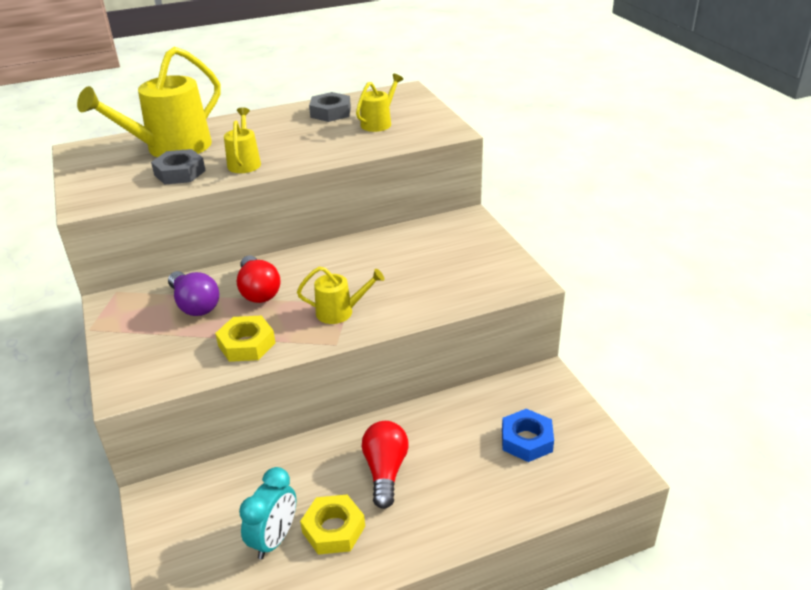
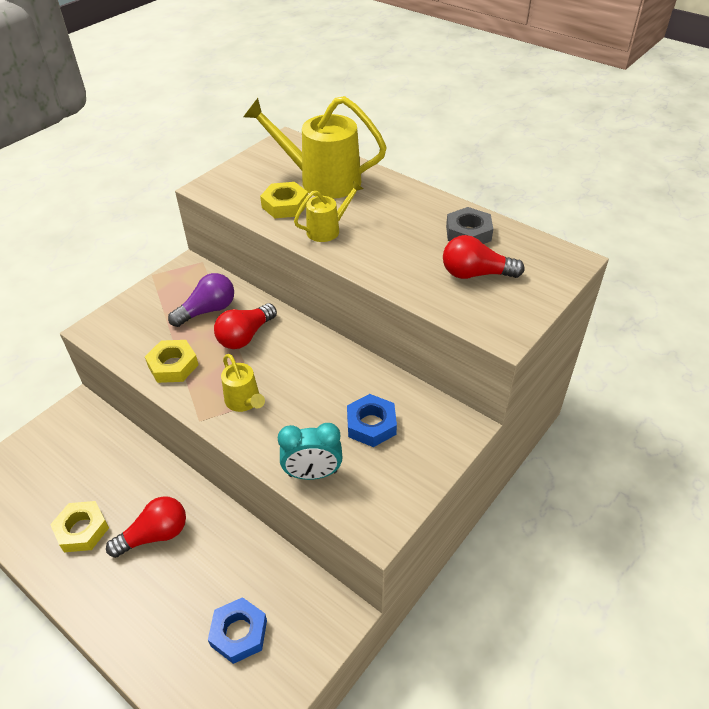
camera: 60 degrees right, 10 degrees up
(180, 173) = (285, 205): grey nut -> yellow nut
(195, 305) = (207, 310): purple light bulb -> purple light bulb turned 150 degrees counterclockwise
(274, 539) = (61, 497): turquoise clock -> turquoise clock (312, 474)
(379, 123) = (475, 274): yellow watering can -> red light bulb
(429, 256) = (371, 424): none -> blue nut

